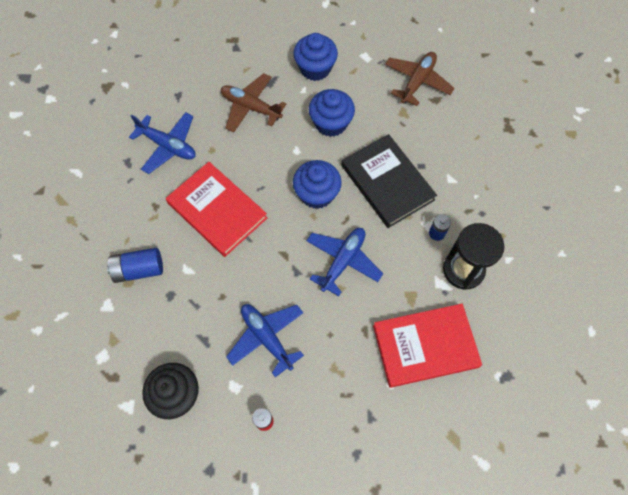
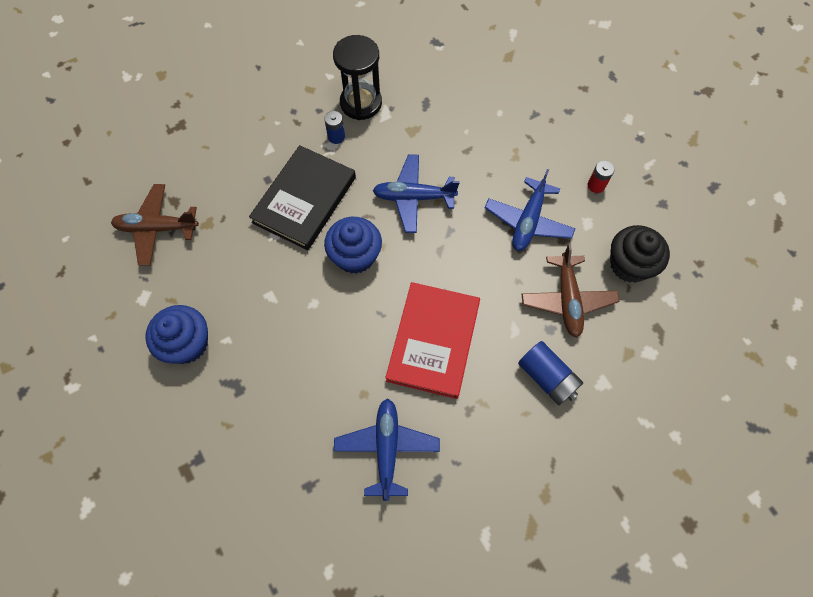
camera: 120 degrees left, 0 degrees up
(251, 107) = (281, 385): brown plane -> brown plane (567, 300)
(331, 123) = (259, 287): blue cupcake -> none
(425, 346) = (449, 102): red book -> none

